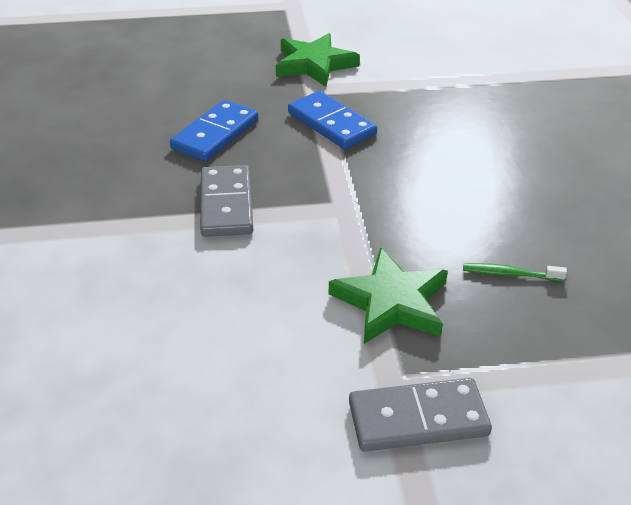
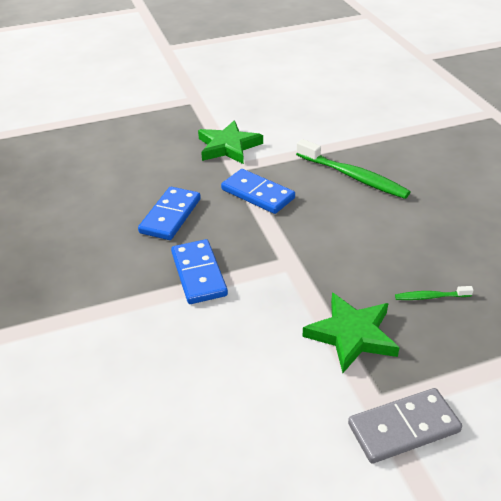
camera: 10 degrees left, 0 degrees up
(226, 204) = (199, 274): grey domino -> blue domino
(461, 119) = (353, 176): none -> green toothbrush

